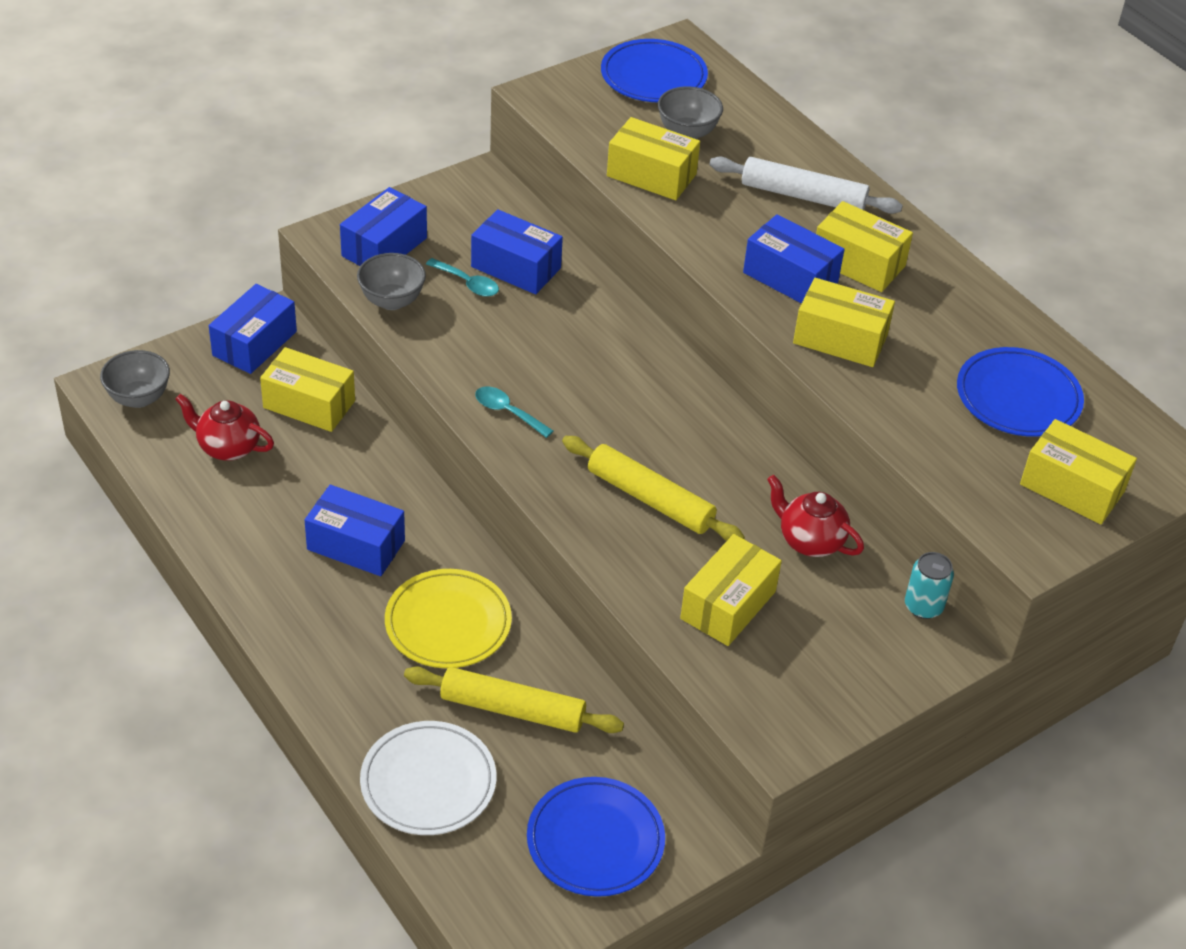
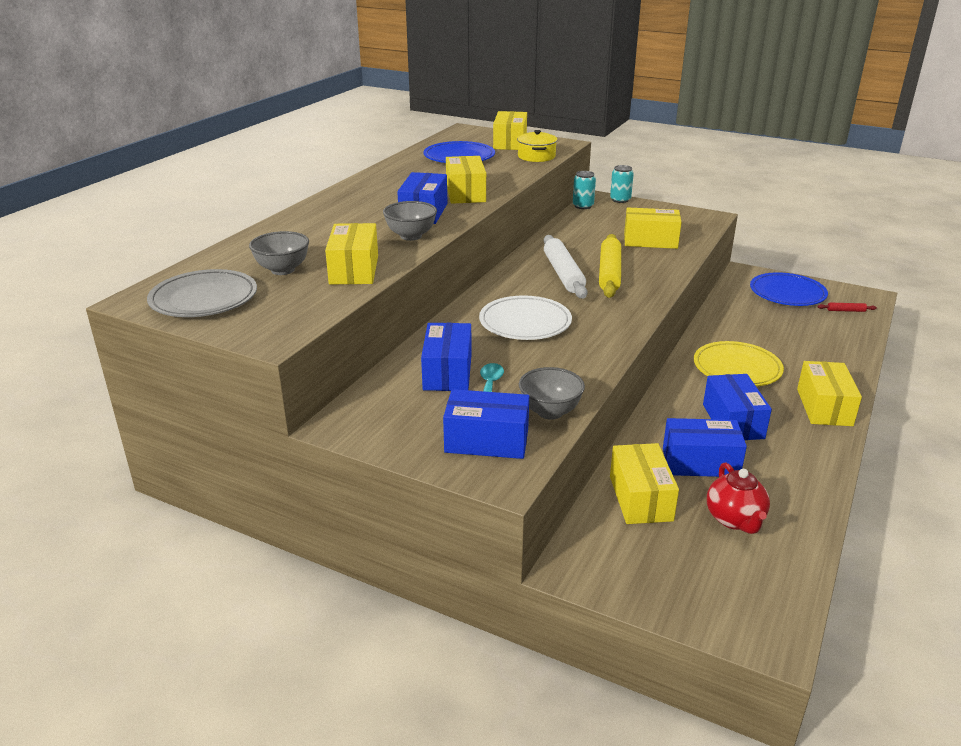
camera: 115 degrees left, 15 degrees down
(139, 398) = (756, 605): grey bowl -> grey bowl (411, 236)
(254, 343) = (609, 564): blue box -> blue box (700, 462)
(428, 782) = (835, 340): white plate -> white plate (525, 322)
(492, 873) = (846, 310): none -> red rolling pin
(507, 412) = (602, 330): turquoise spoon -> none
(512, 709) = (757, 332): yellow rolling pin -> none
(653, 76) = (204, 299): blue plate -> grey plate
(803, 196) = (329, 223): white rolling pin -> white rolling pin (563, 274)
(810, 541) = (578, 233): red teapot -> none
(858, 263) = (386, 200): yellow box -> yellow box (824, 407)
(927, 672) = (620, 200): none -> turquoise can
(973, 483) = (536, 156): none -> yellow pot

